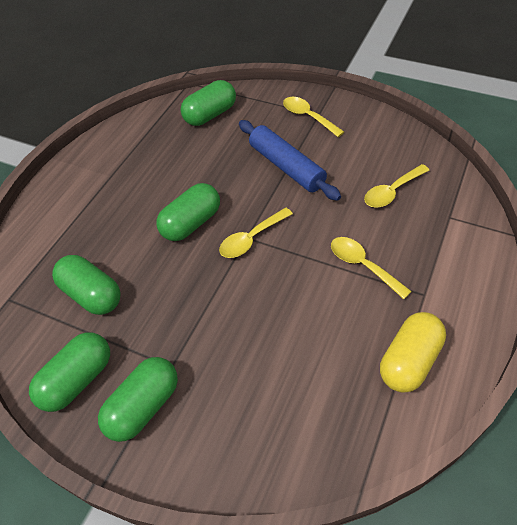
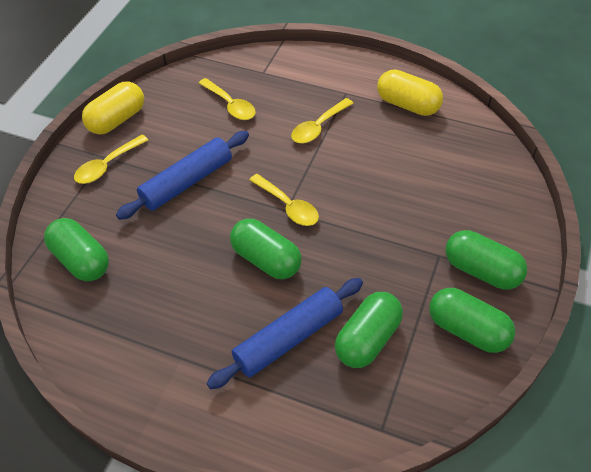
camera: 95 degrees left, 0 degrees up
(109, 239) = (288, 338): none -> blue rolling pin
(365, 116) = (117, 120): none -> yellow capsule

